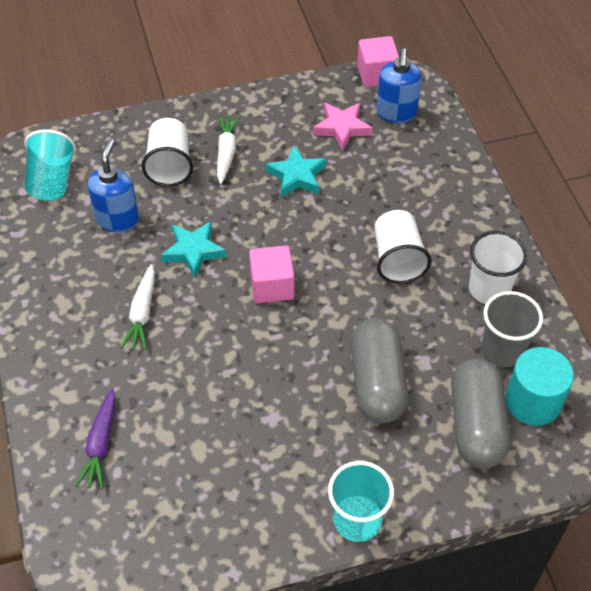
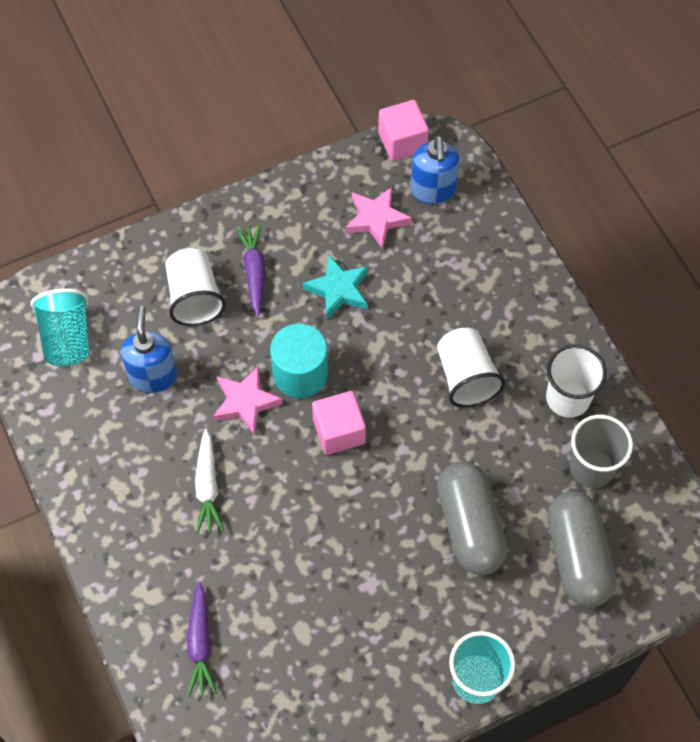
camera: 10 degrees left, 10 degrees up
(193, 251) = (245, 402): turquoise star -> pink star
(226, 153) = (254, 272): white carrot -> purple carrot
(533, 401) = (630, 521): turquoise cylinder -> turquoise cylinder (300, 373)

